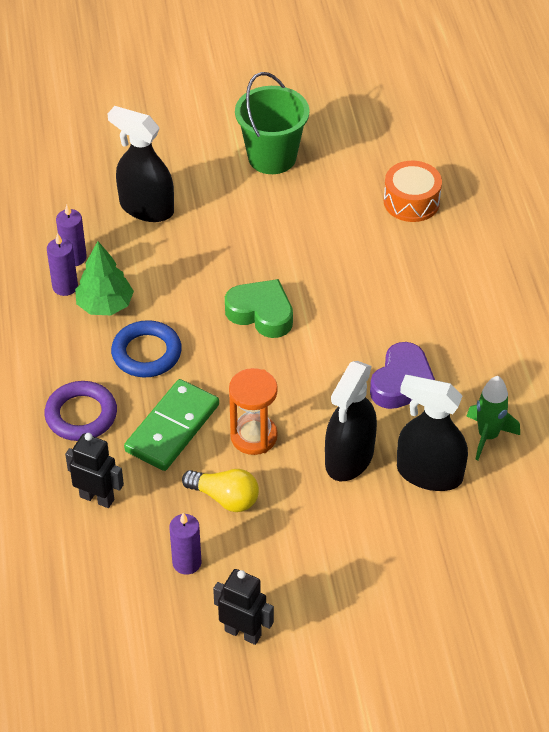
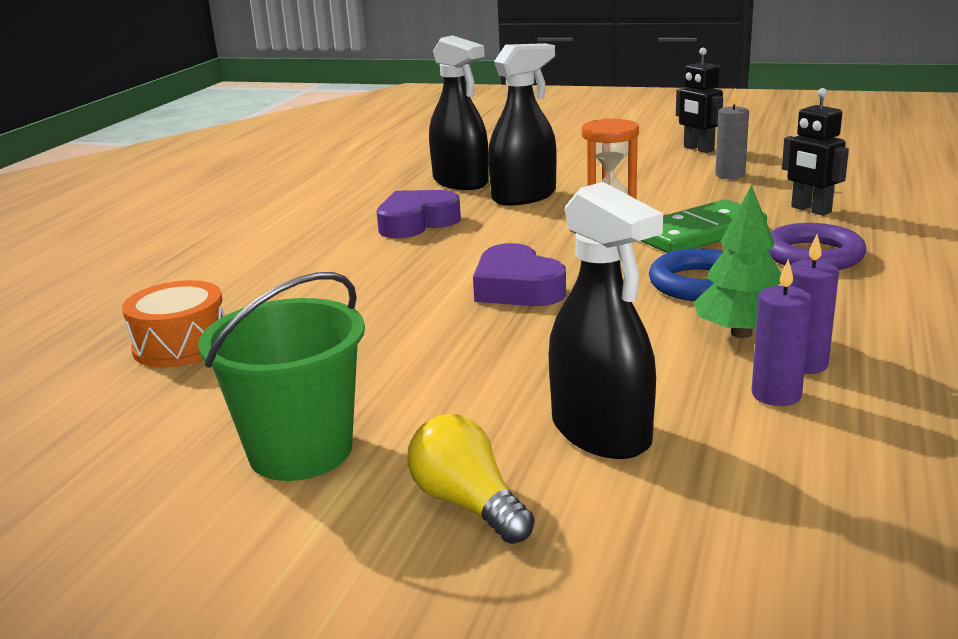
camera: 150 degrees left, 25 degrees down
(187, 562) = (730, 175): purple candle -> grey candle
(225, 498) = (669, 194): yellow light bulb -> yellow light bulb (468, 504)
(261, 313) = (517, 288): green heart -> purple heart
(488, 436) = (382, 190): green rocket -> none

